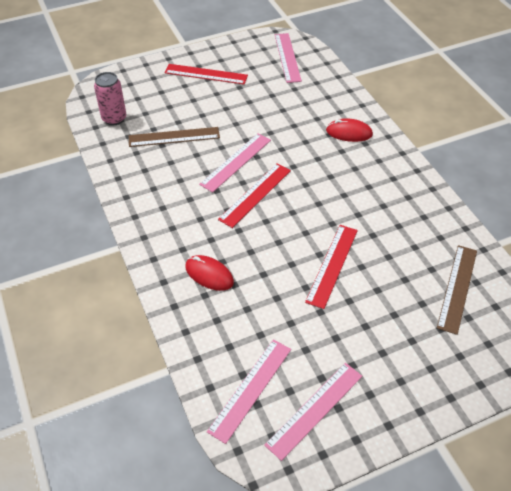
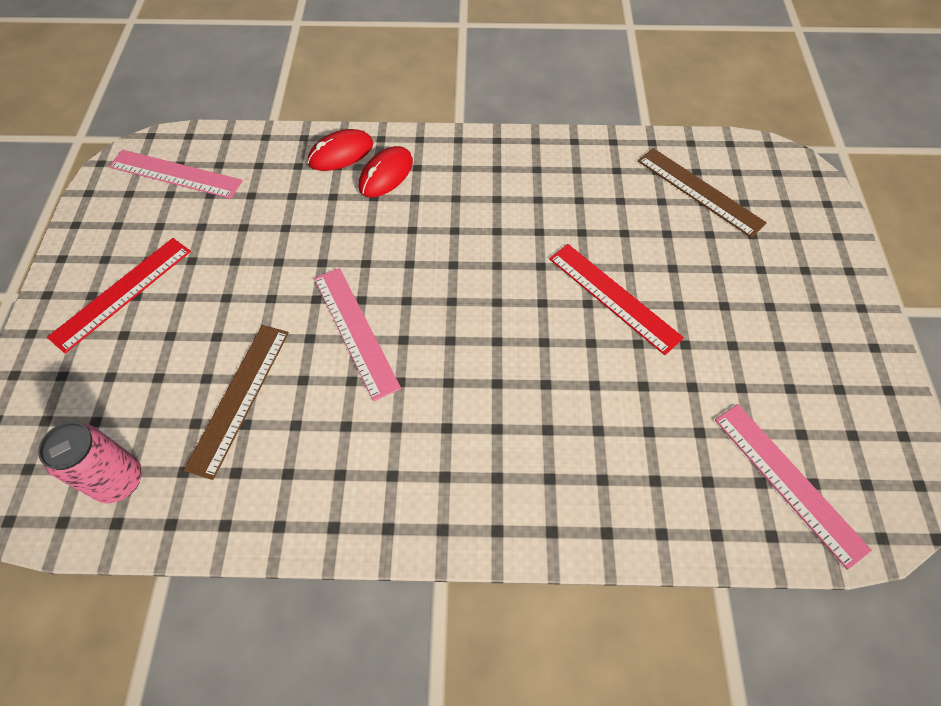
camera: 65 degrees left, 10 degrees up
(209, 274) = (566, 458): red mouse -> red mouse (341, 153)
(255, 194) = (438, 333): red ruler -> none
(315, 410) = (838, 416): pink ruler -> none

